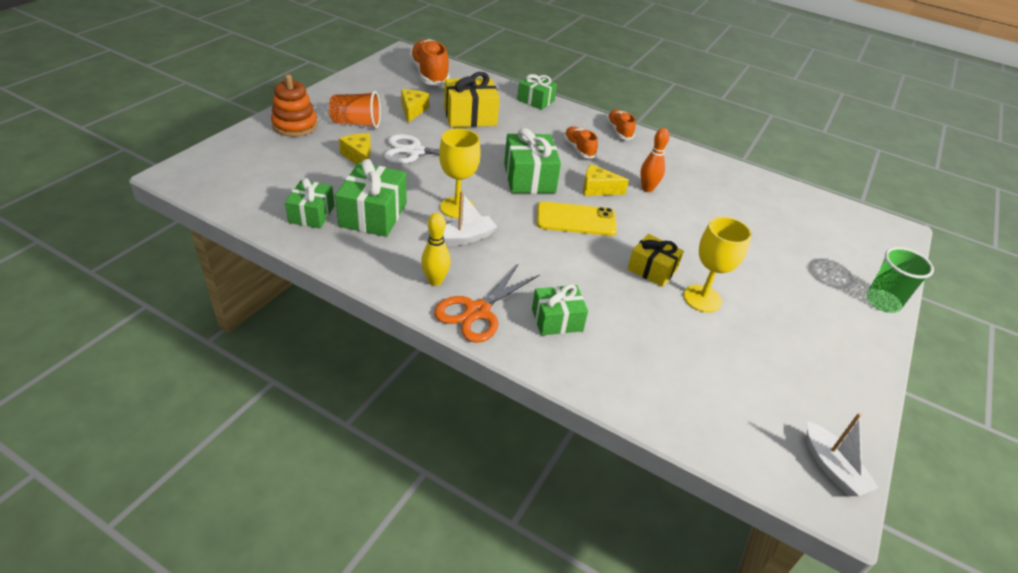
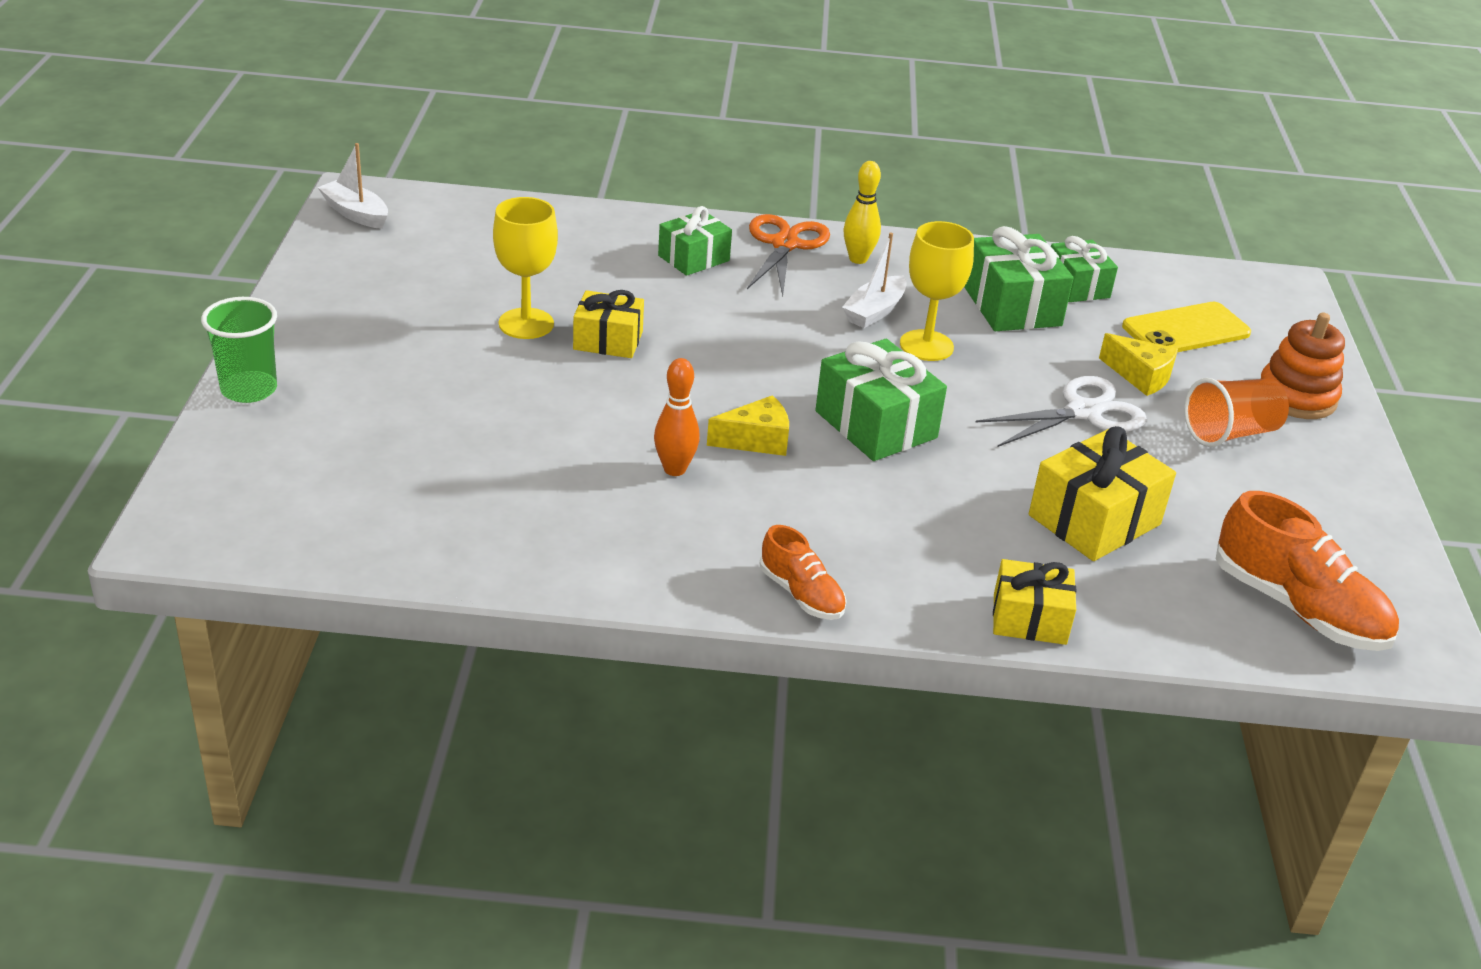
camera: 155 degrees right, 5 degrees down
(412, 111) = (1194, 494): yellow cheese -> none
(535, 100) = (1029, 619): green gift -> yellow gift
(576, 219) = (754, 378): yellow phone -> yellow phone (1186, 330)
(579, 149) = (844, 514): orange shoe -> none

